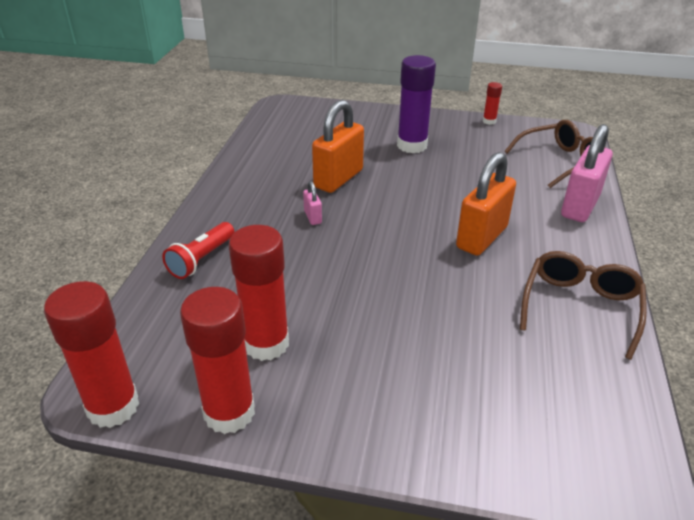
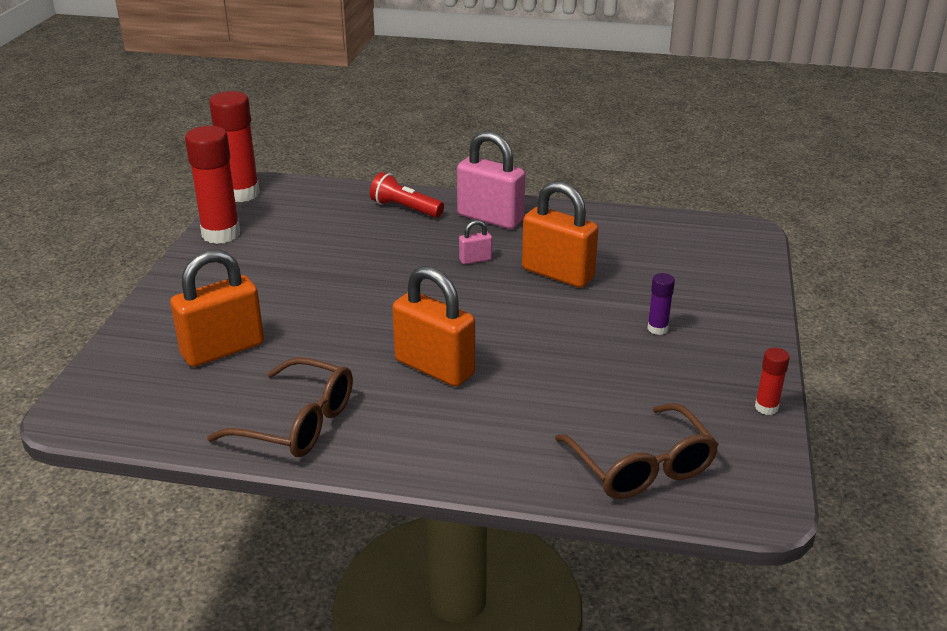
camera: 90 degrees right, 5 degrees down
(266, 343) = (288, 244): red glue stick -> none
(412, 145) = (657, 329): purple glue stick -> purple glue stick, size x0.47
(486, 372) = (223, 349): none -> orange padlock
(580, 206) = (510, 463): pink padlock -> pink padlock (490, 218)

